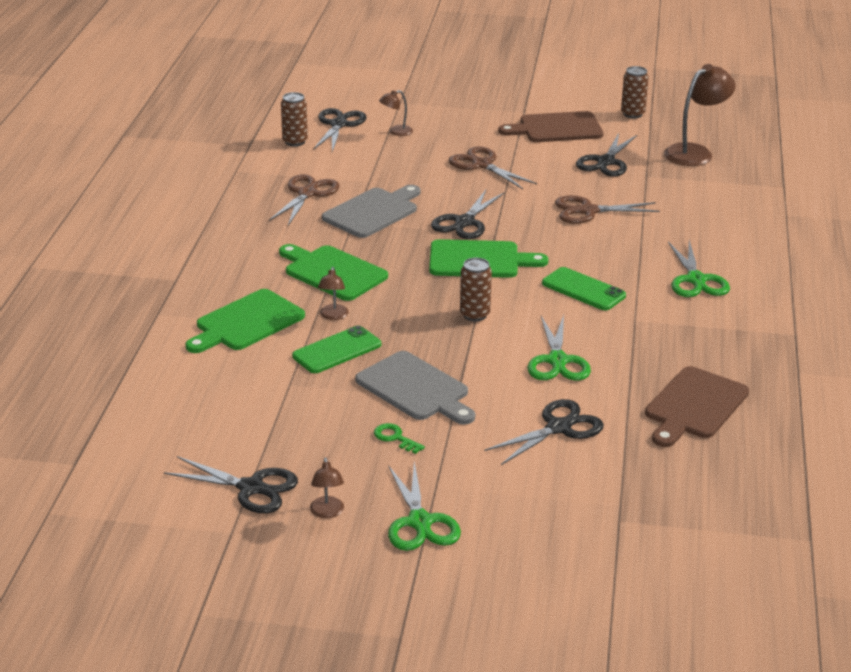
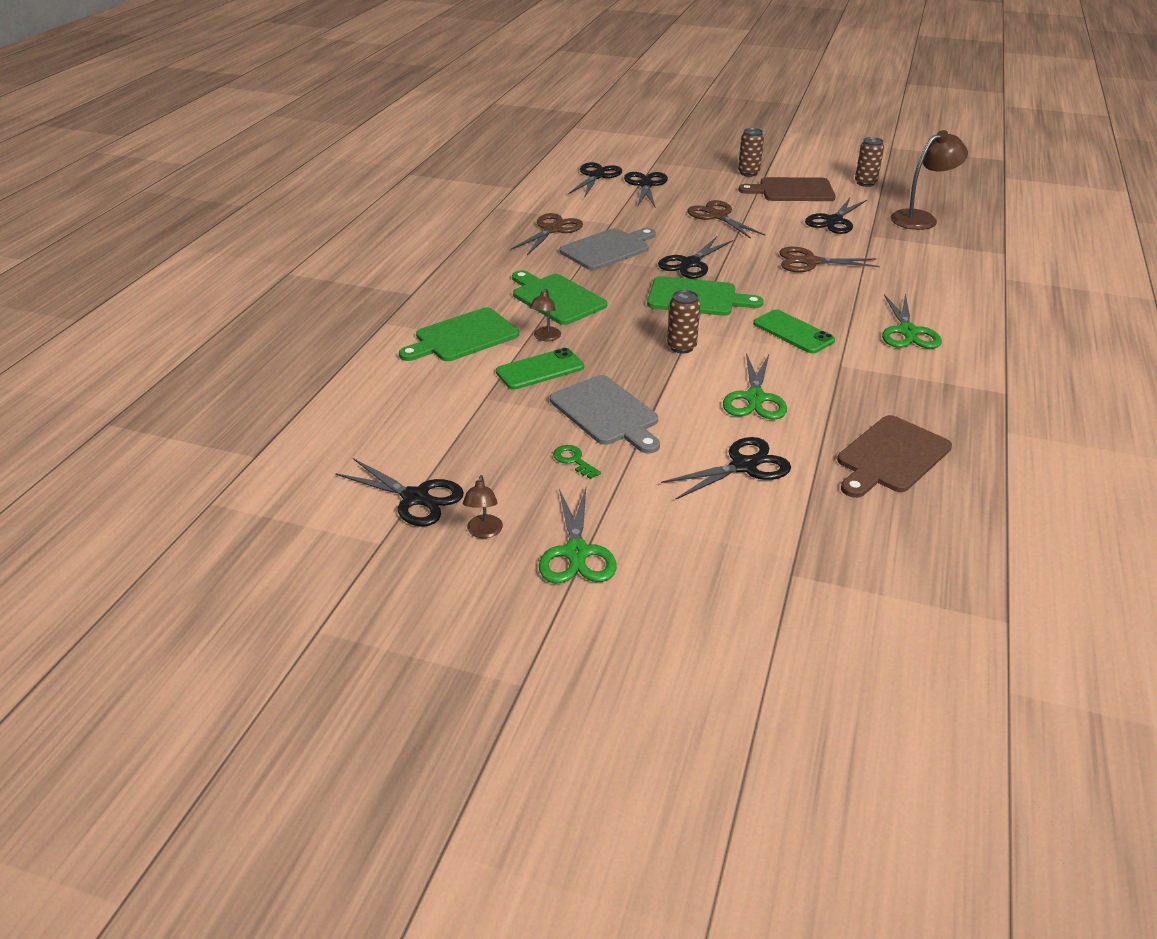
camera: 10 degrees right, 5 degrees up
(295, 141) = (554, 187): brown can -> brown can (748, 173)
(396, 132) = (645, 185): brown lamp -> black scissors

